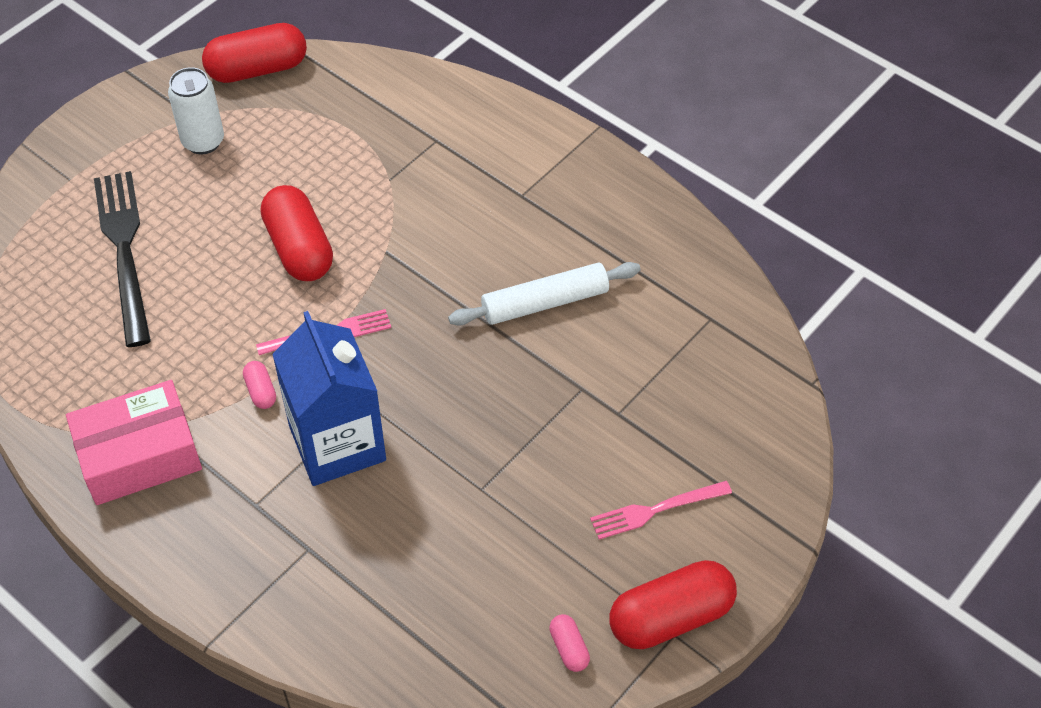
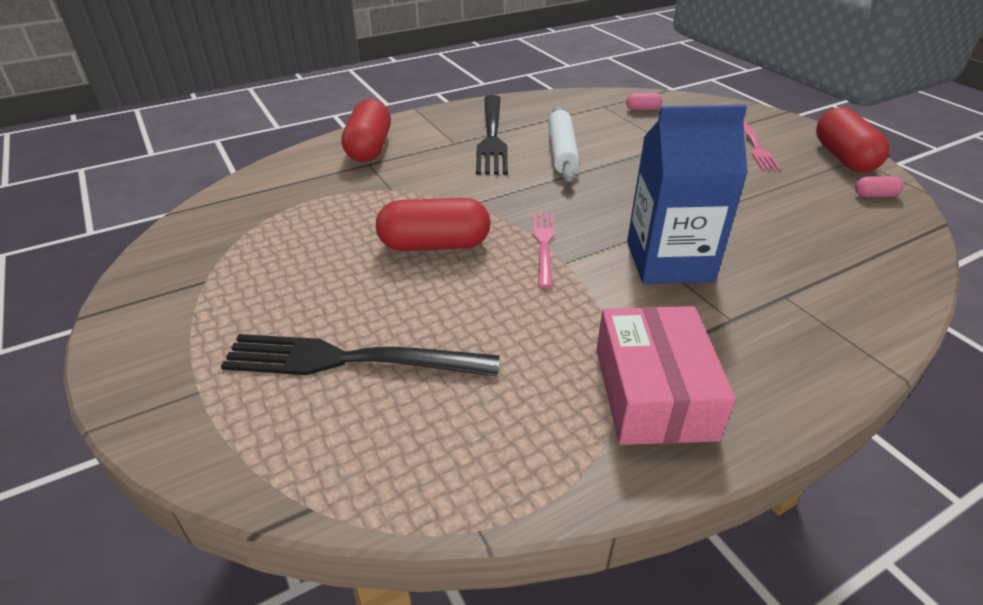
camera: 70 degrees left, 15 degrees down
(203, 141) = (246, 279): white can -> none
(257, 69) = (188, 232): red capsule -> red capsule (369, 148)
(261, 391) = (595, 294): pink capsule -> pink capsule (642, 109)
(552, 225) = (492, 137): none -> black fork

